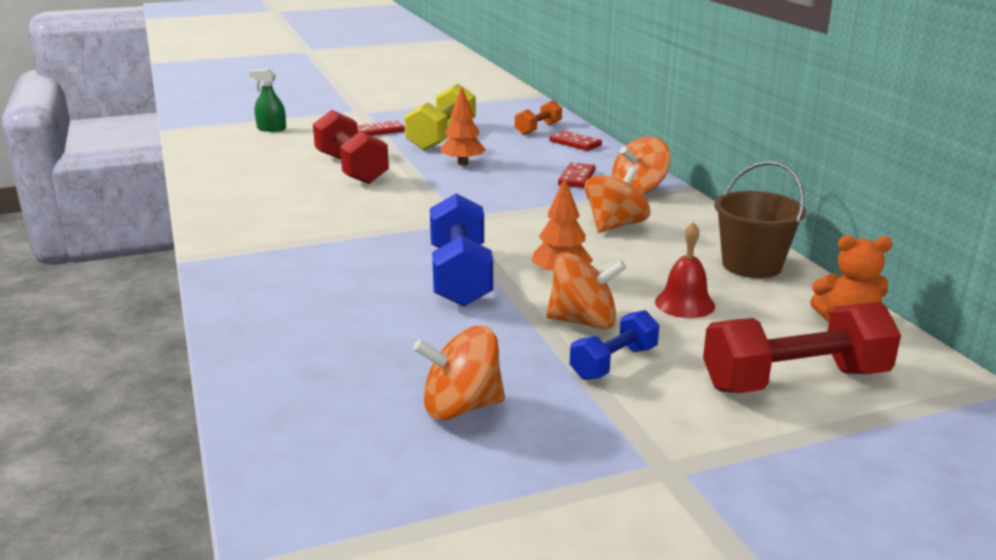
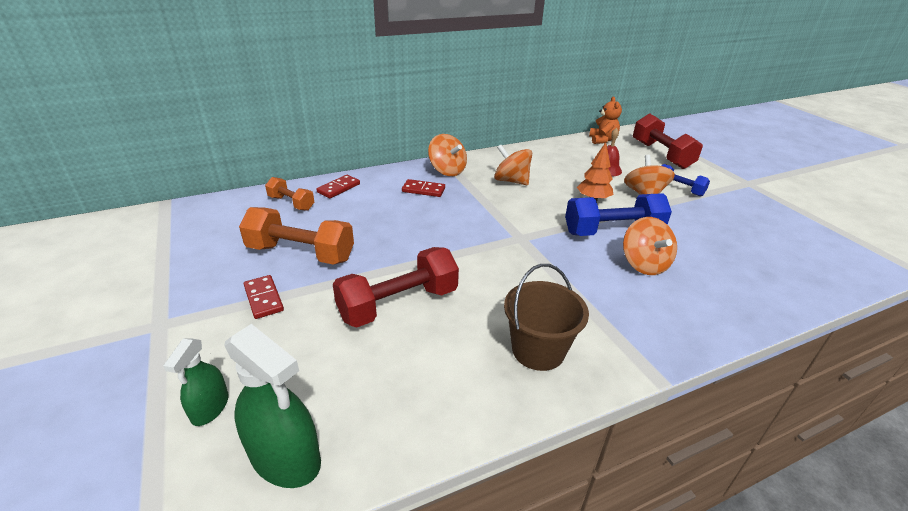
camera: 95 degrees left, 10 degrees up
(218, 146) = (285, 457): none -> green spray bottle
(442, 137) = (301, 253): yellow dumbbell -> orange dumbbell
(461, 407) = (753, 226): orange spinning top -> orange spinning top (644, 264)
(463, 163) = (386, 238): orange tree -> none
(751, 265) = (552, 151): brown bucket -> brown bucket (538, 350)

